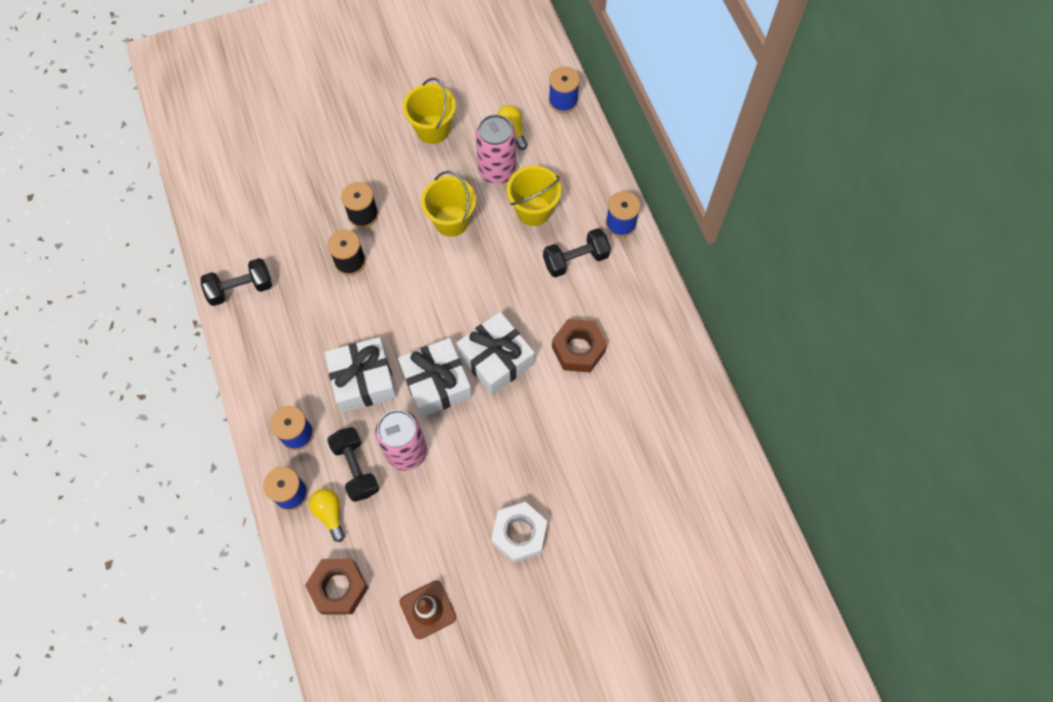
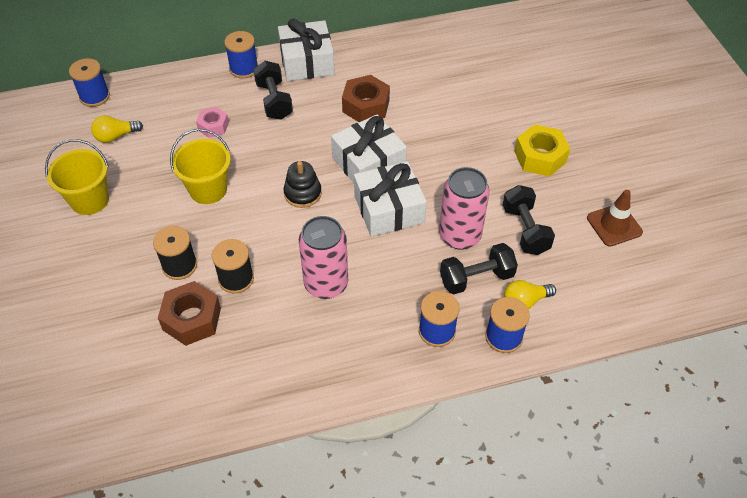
camera: 85 degrees left, 15 degrees down
(240, 288) = (248, 390): black dumbbell -> black dumbbell (525, 230)
(339, 588) = (600, 295): brown nut -> brown nut (192, 319)
(363, 380) = (380, 270): white gift -> white gift (307, 62)
(452, 303) = (302, 193): none -> black stacking toy
(497, 170) = (159, 150): pink can -> pink can (326, 284)
(519, 534) = (540, 157): white nut -> yellow nut
(533, 210) = (213, 126): yellow bucket -> pink nut

